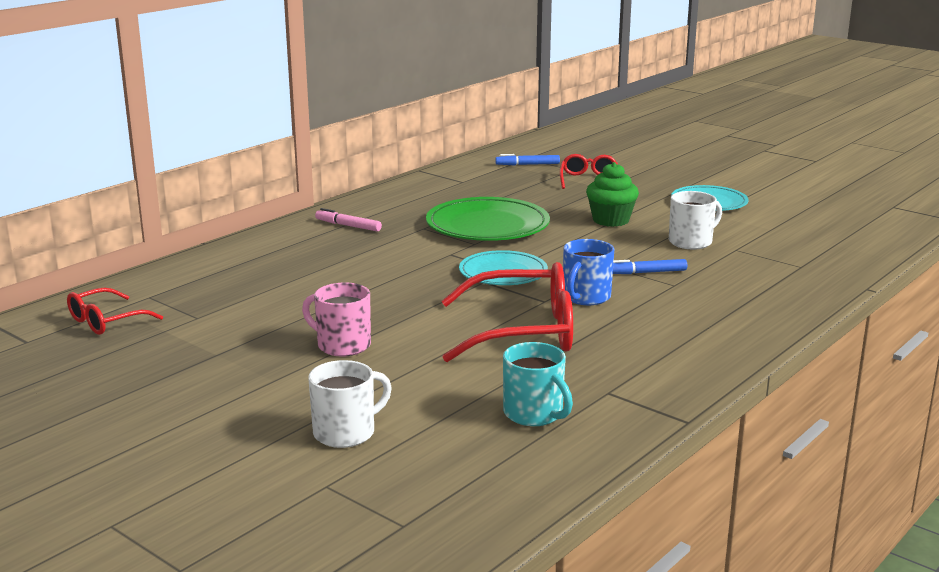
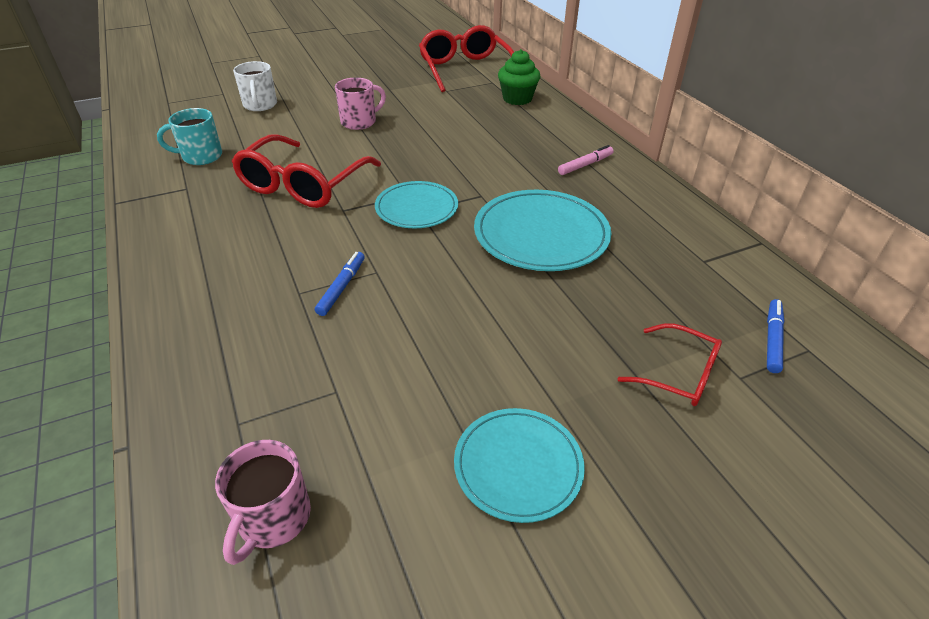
camera: 115 degrees right, 20 degrees up
(106, 321) = (465, 69): red glasses -> red glasses, size x1.83
(487, 225) = (541, 234): green plate -> turquoise plate
(585, 297) = (327, 232): blue mug -> none
(610, 220) = (504, 326): green cupcake -> green cupcake (517, 99)
(691, 242) = (388, 363): white mug -> none
(828, 241) = (273, 518): none -> pink mug

